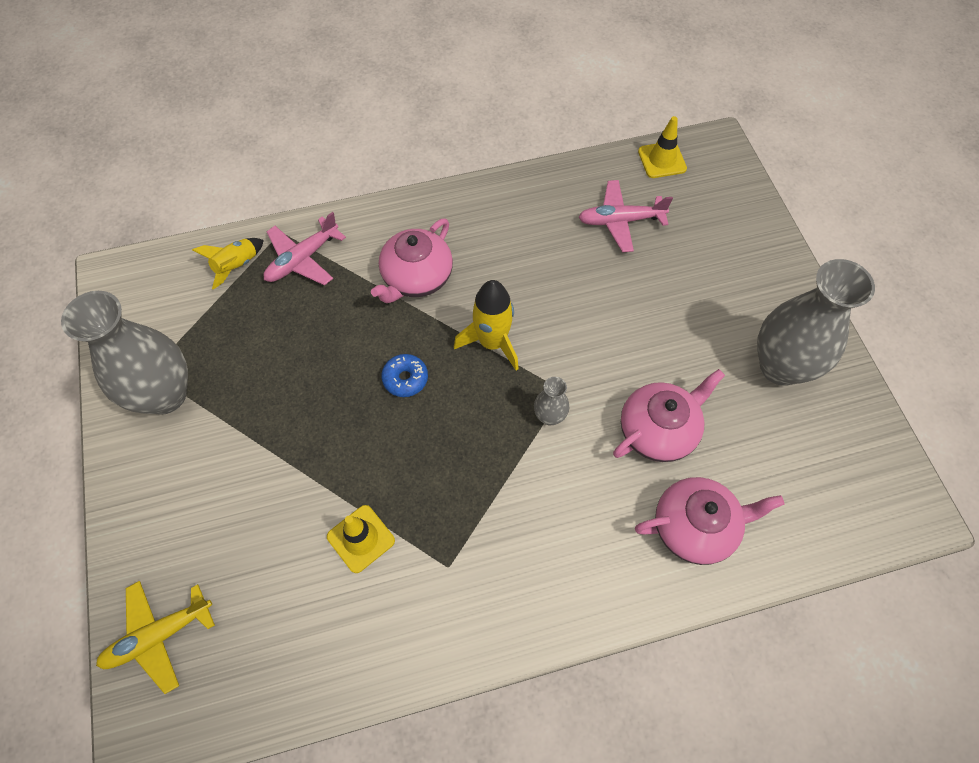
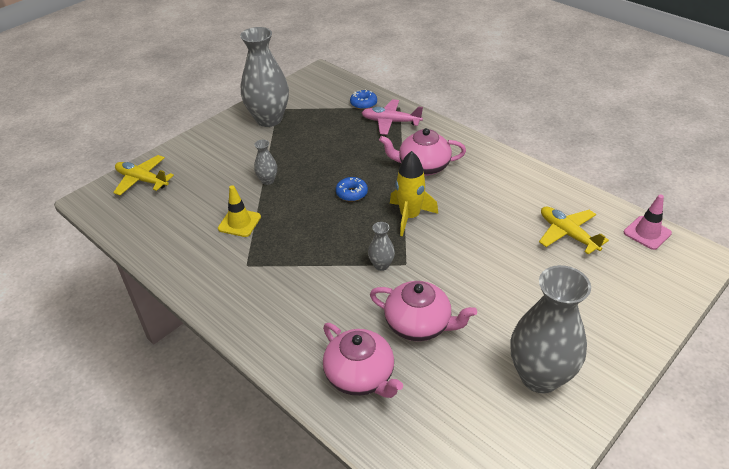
camera: 60 degrees right, 20 degrees down
(236, 266) = (363, 104): yellow rocket -> blue donut
(301, 462) = (267, 180): none -> grey vase
(620, 221) = (567, 234): pink plane -> yellow plane
(662, 160) = (647, 233): yellow traffic cone -> pink traffic cone

